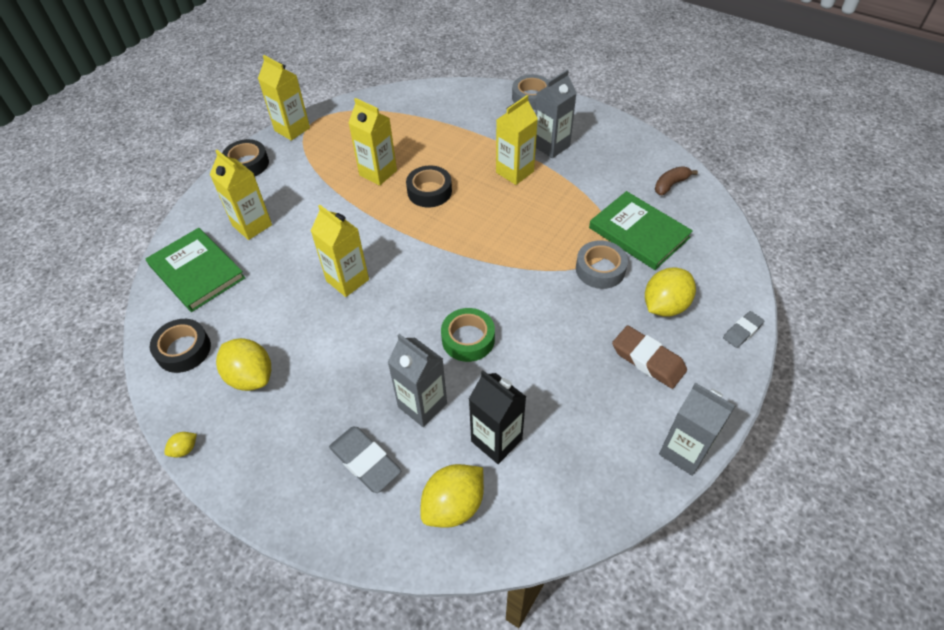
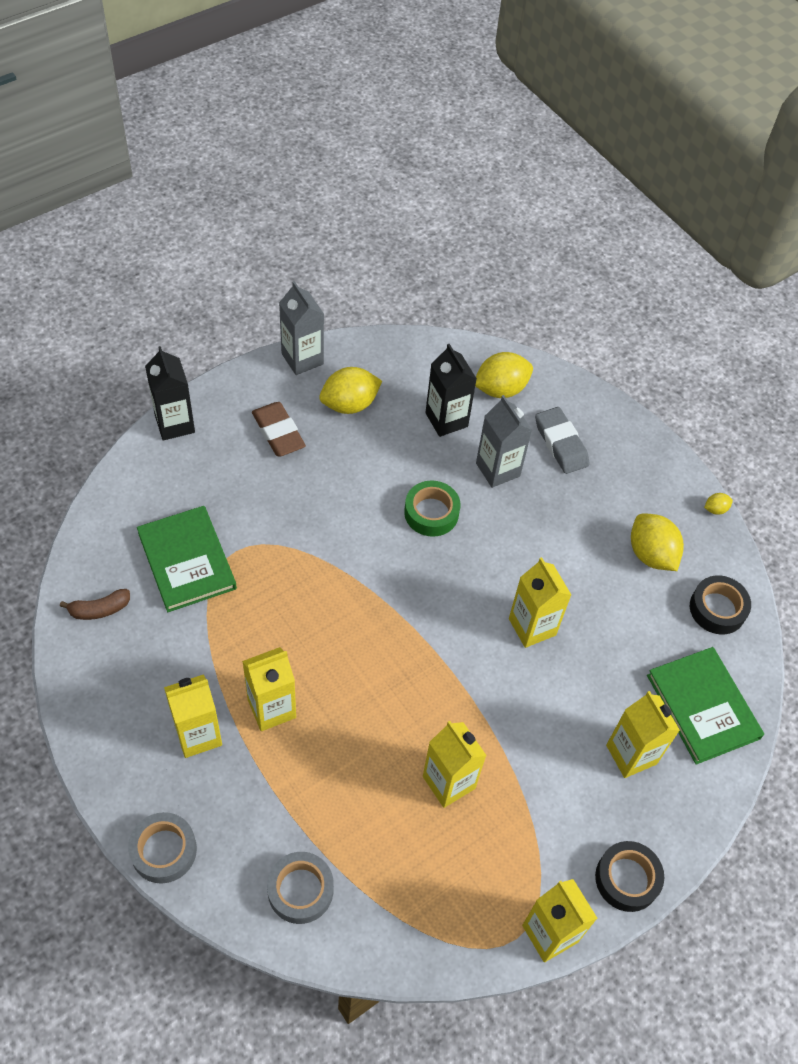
camera: 165 degrees left, 5 degrees up
(429, 191) = (394, 720): black tape -> none
(551, 146) = (198, 735): grey carton -> yellow carton
(600, 269) = (259, 534): grey tape -> grey tape (300, 890)
(665, 306) = (224, 473): yellow lemon -> yellow lemon (349, 404)
(742, 331) = (175, 424): grey eraser -> black carton

